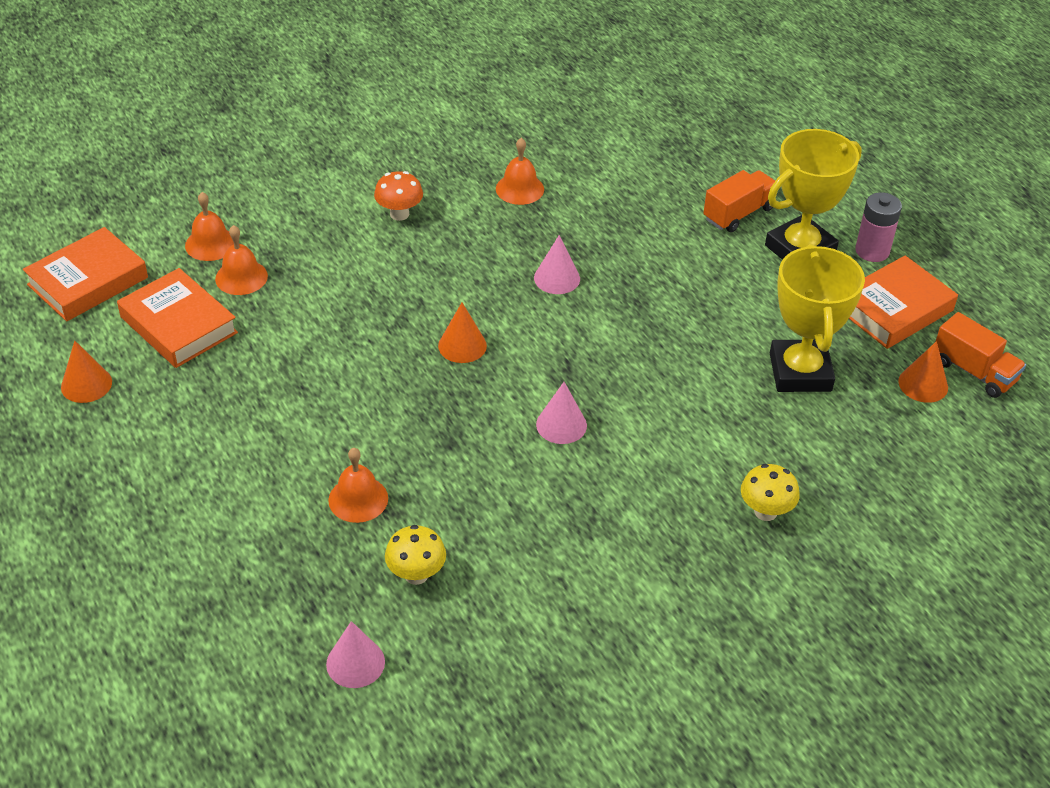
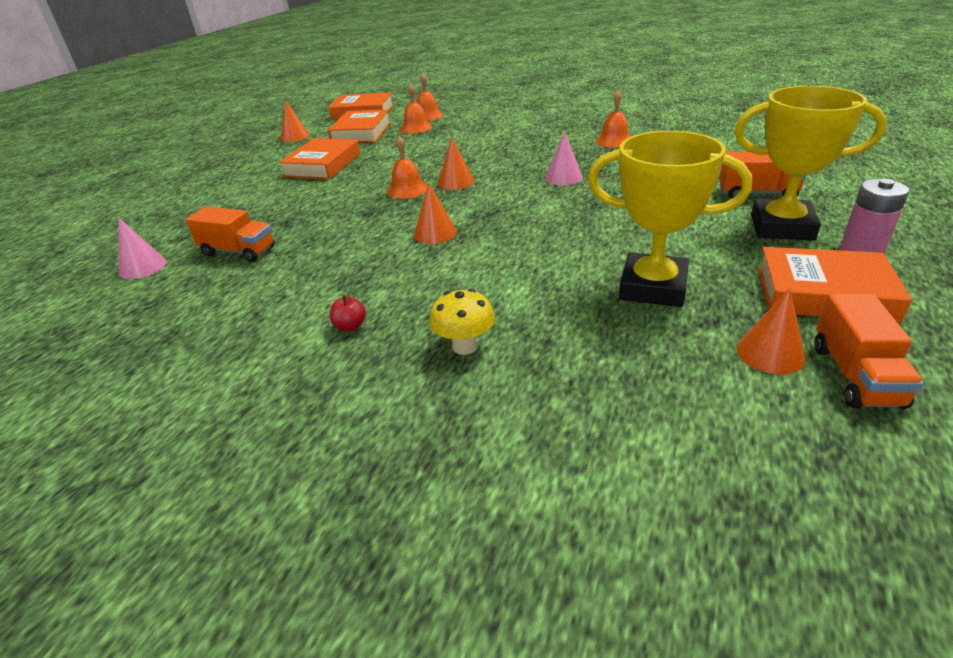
camera: 55 degrees right, 10 degrees down
(249, 410) = (323, 165): none -> orange book
(358, 499) = (287, 212): orange bell -> orange bell (407, 190)
(399, 214) = (528, 130): orange mushroom -> none
(416, 574) = (238, 251): yellow mushroom -> orange truck
(561, 425) = (435, 233): pink cone -> orange cone
(665, 559) = (350, 326): none -> red apple
(800, 372) = (653, 287): yellow trophy -> yellow trophy turned 60 degrees clockwise

